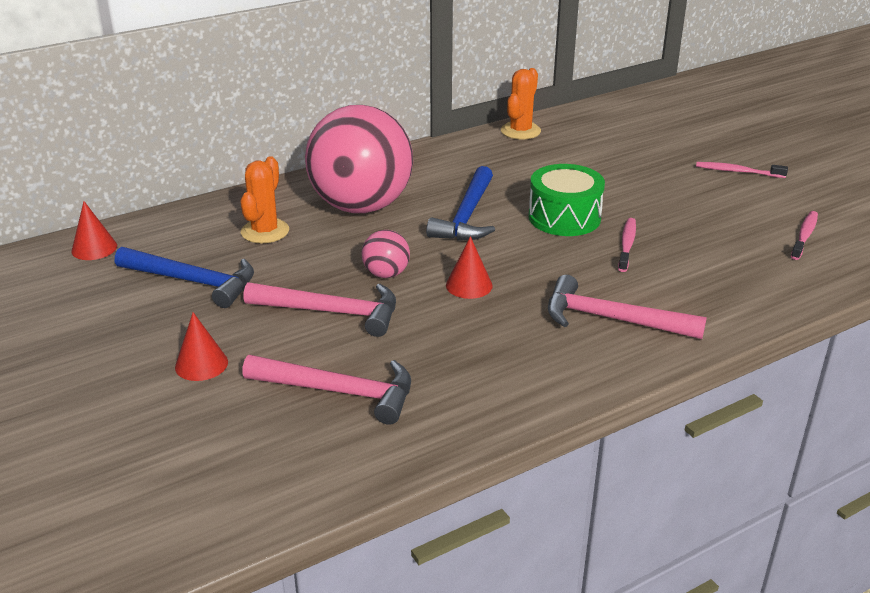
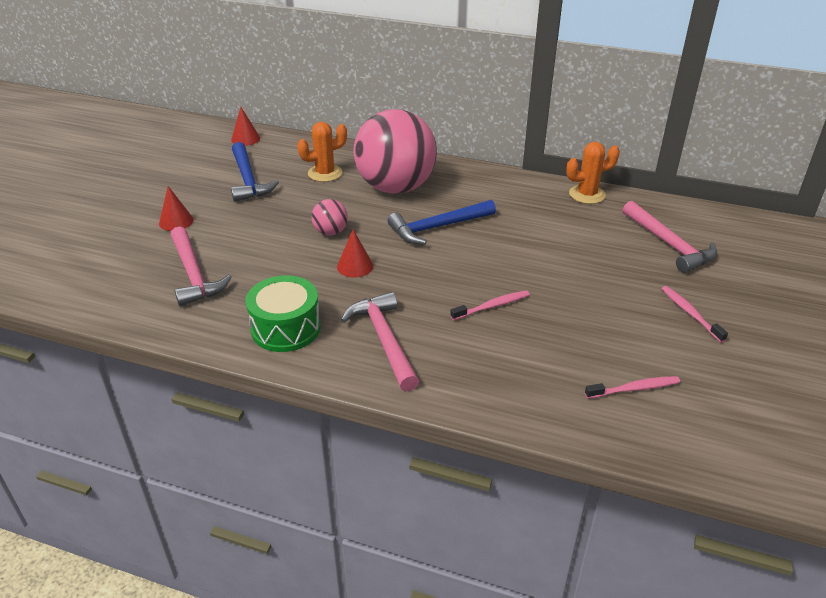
camera: 50 degrees right, 5 degrees up
(331, 312) = (268, 234): pink hammer -> pink hammer (669, 244)
(564, 217) = (492, 264): green drum -> green drum (286, 328)

